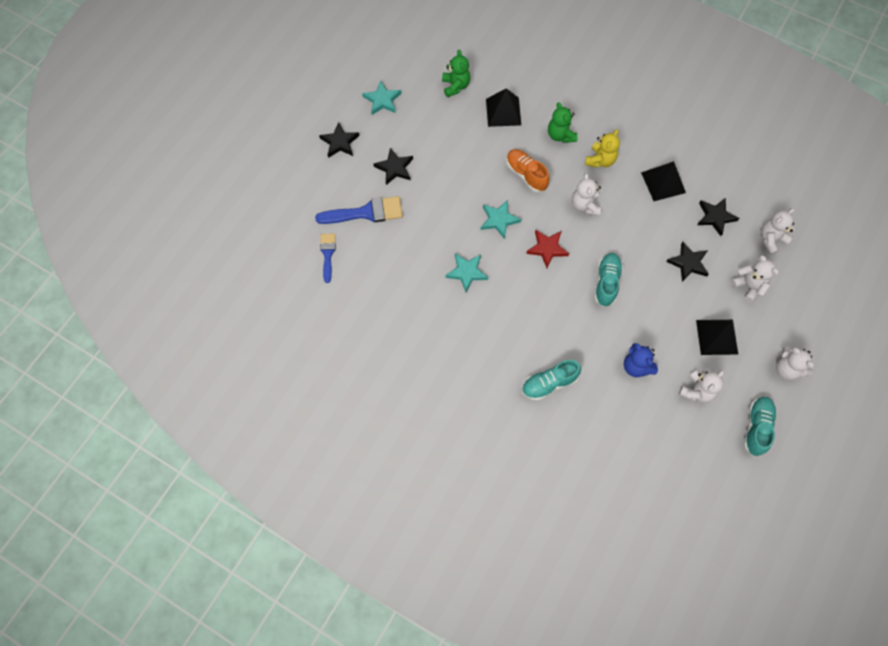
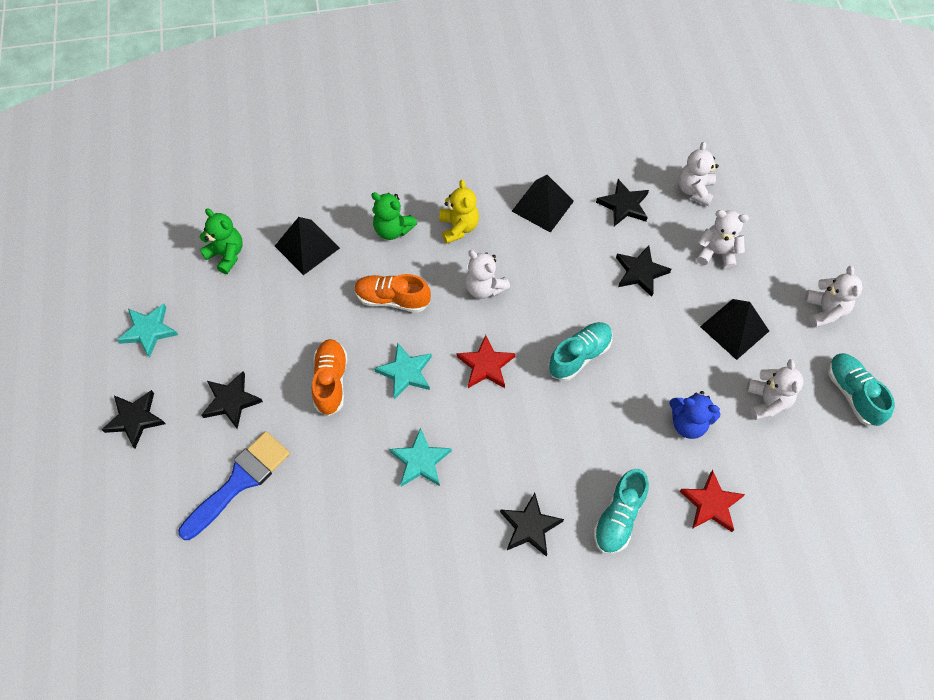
camera: 40 degrees left, 5 degrees down
(328, 254) = (233, 570): blue brush -> none
(454, 195) = (331, 381): none -> orange shoe
(495, 350) = (530, 526): none -> black star
(606, 283) = (579, 356): turquoise shoe -> turquoise shoe turned 75 degrees clockwise
(609, 418) = (711, 504): none -> red star
(787, 369) = (825, 311): white teddy bear -> white teddy bear turned 105 degrees counterclockwise

